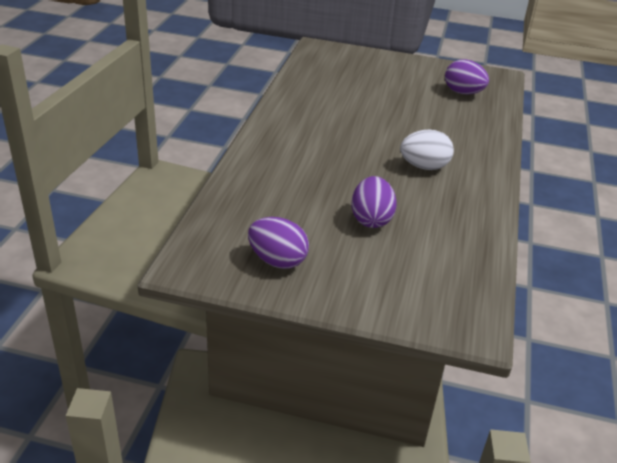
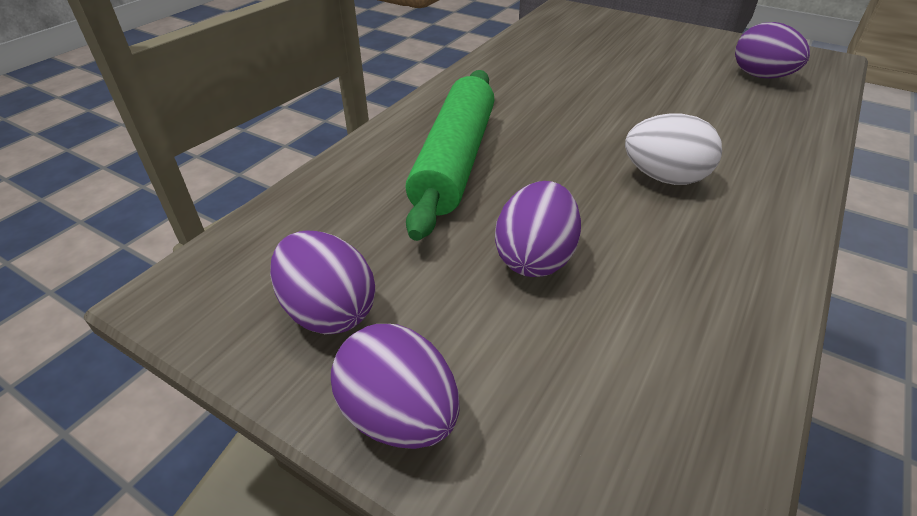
camera: 20 degrees right, 5 degrees up
(299, 171) = (455, 160): none -> green rolling pin
(340, 296) = (399, 415): none -> purple egg

